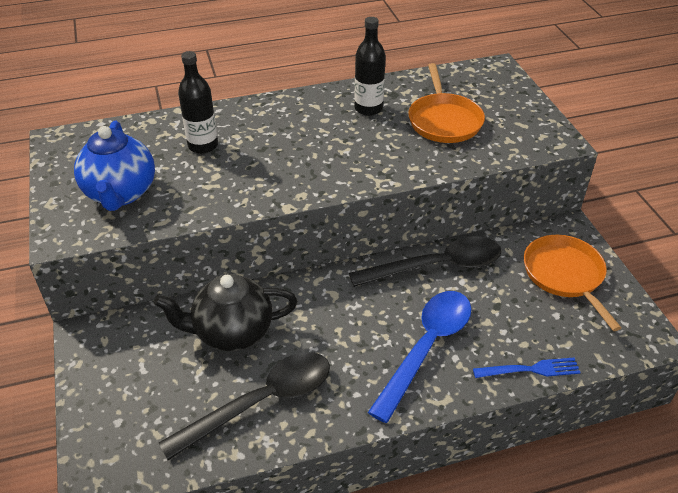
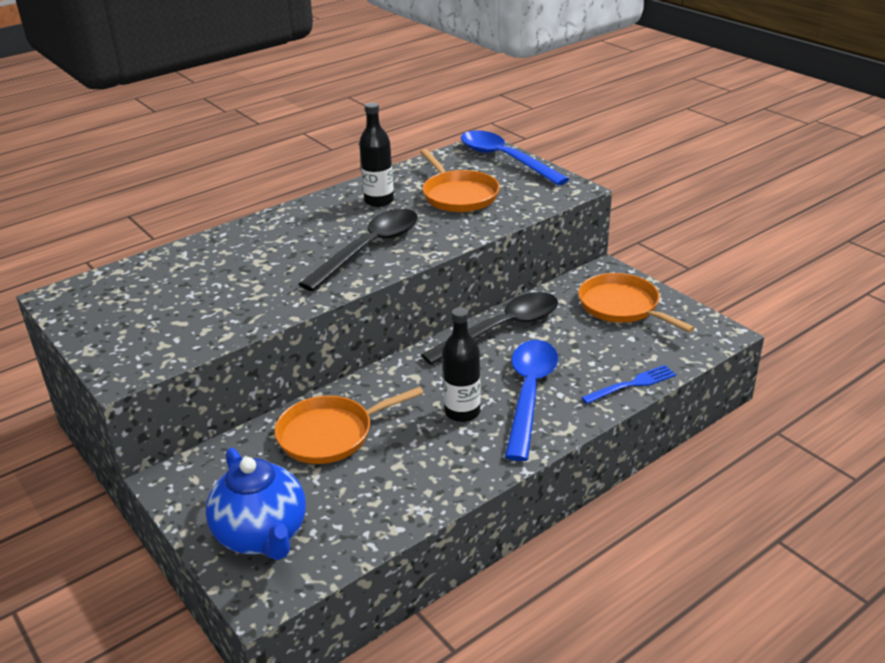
camera: 20 degrees left, 10 degrees down
(121, 193) = (164, 324): blue teapot -> blue teapot (262, 535)
(203, 145) = (227, 266): black bottle -> black bottle (462, 412)
(232, 332) = (330, 434): black teapot -> orange pan
(261, 402) = (395, 481): black spoon -> black spoon (369, 249)
(510, 90) = (505, 159): none -> blue spoon

